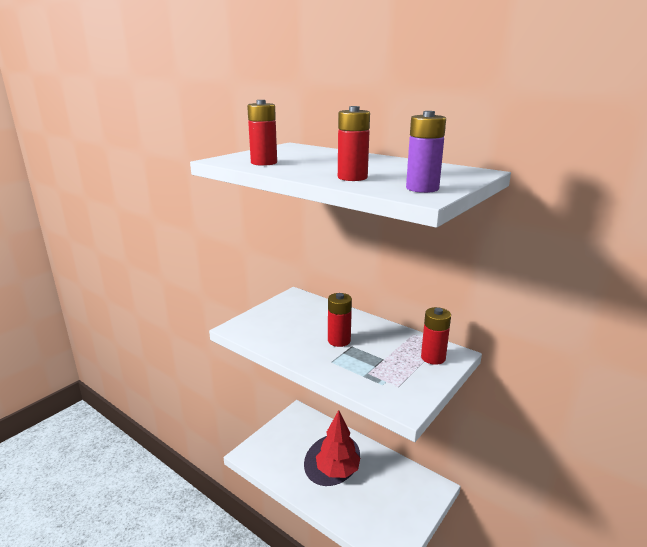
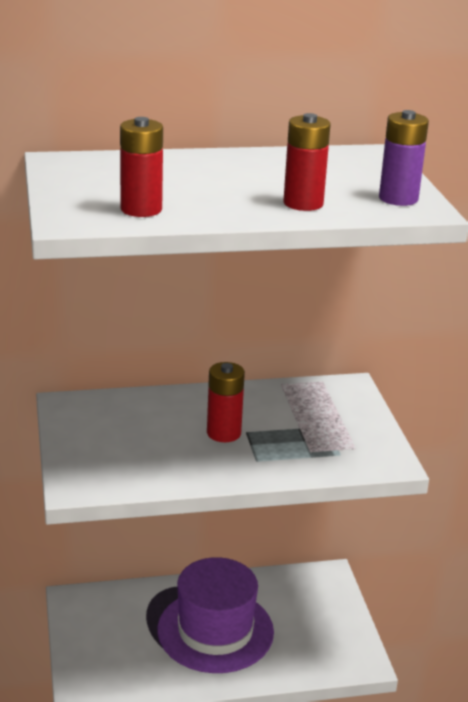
camera: 50 degrees left, 5 degrees up
(337, 470) = (215, 630): red tree -> purple hat
(433, 358) = (339, 401): red battery -> none

